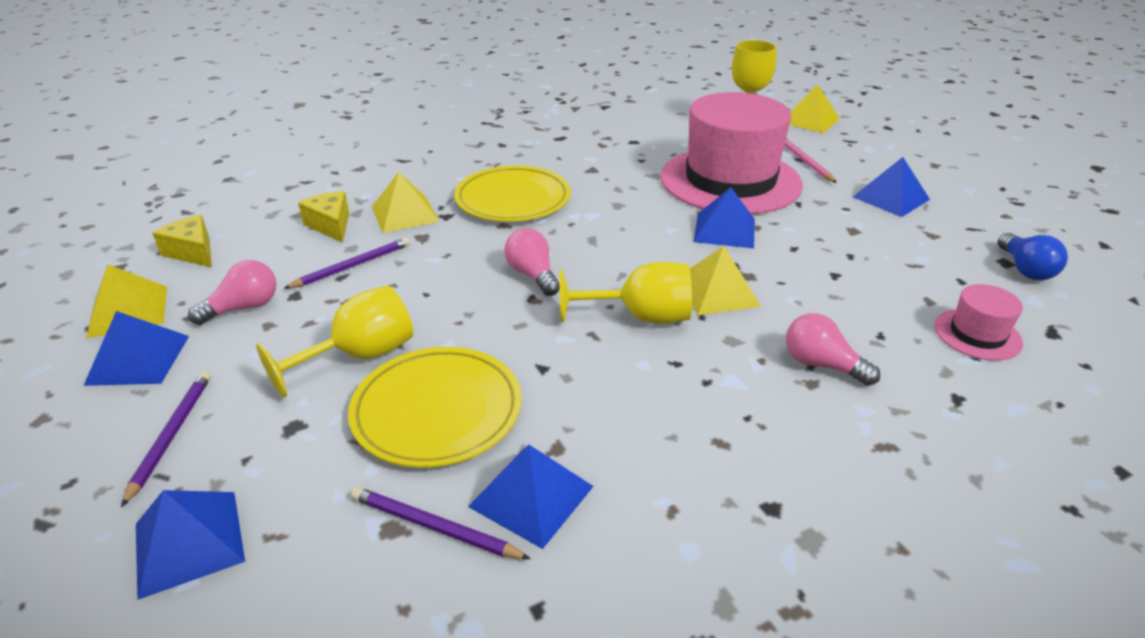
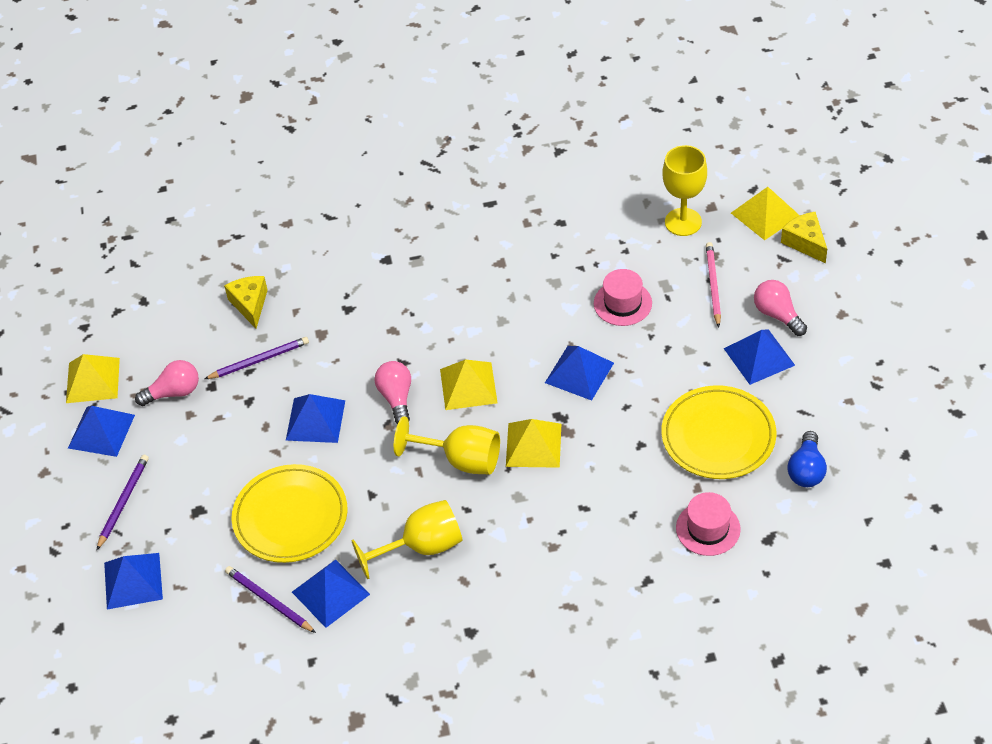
camera: 20 degrees right, 15 degrees up
(193, 252) = (139, 319): yellow cheese -> yellow cheese (805, 242)
(360, 356) = (249, 458): yellow goblet -> yellow goblet (422, 547)
(405, 214) = (313, 300): yellow pyramid -> yellow pyramid (468, 386)
(439, 307) = (315, 420): none -> blue pyramid
(513, 199) = (412, 296): yellow plate -> yellow plate (718, 436)
(730, 180) = (622, 303): pink hat -> pink hat, size x0.43
(821, 365) = (570, 532): pink light bulb -> pink light bulb (777, 315)

